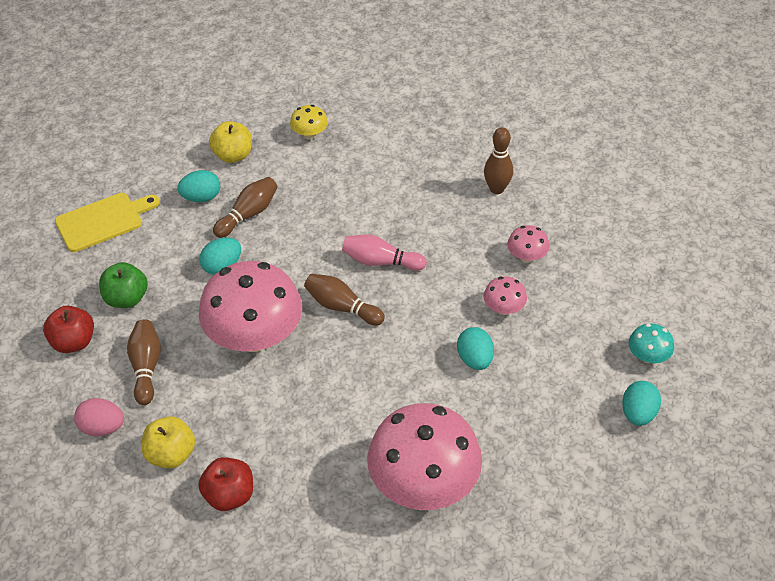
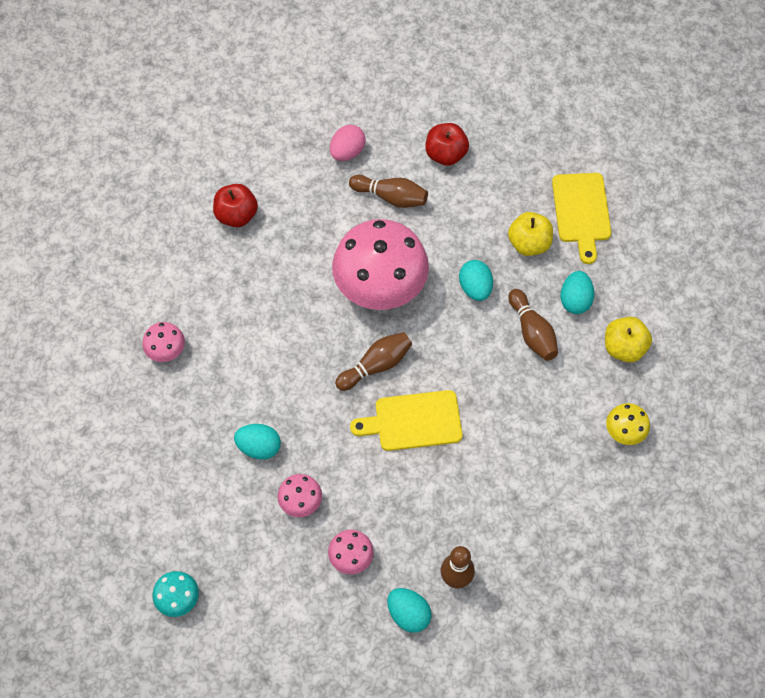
camera: 115 degrees right, 15 degrees up
(126, 298) = (475, 204): green apple -> none
(171, 454) = (296, 189): yellow apple -> yellow apple (529, 243)
(381, 261) = (413, 421): pink bowling pin -> yellow cutting board
(423, 483) = (166, 350): pink mushroom -> pink mushroom, size x0.44
(638, 413) = (128, 551): turquoise egg -> turquoise egg (408, 614)

